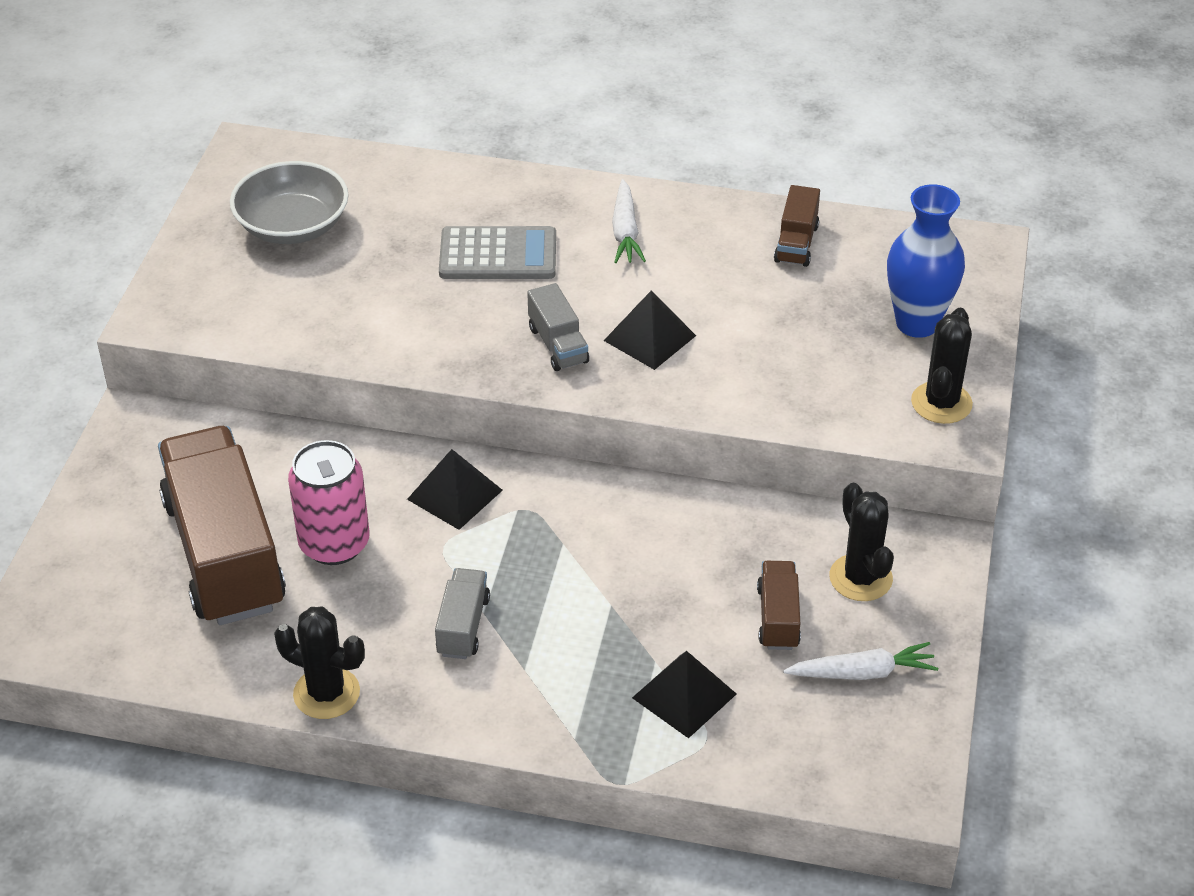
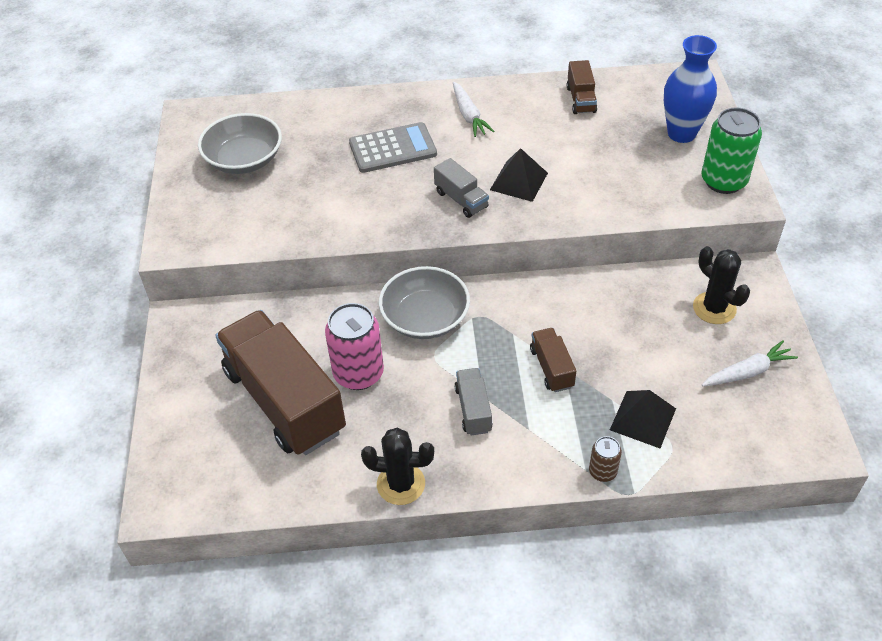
camera: 15 degrees left, 5 degrees up
(454, 494) = (425, 318): black pyramid -> grey bowl
(596, 747) = (602, 472): none -> brown can
(778, 618) = (676, 348): brown truck -> brown truck (551, 368)
(941, 403) = (723, 181): black cactus -> green can

